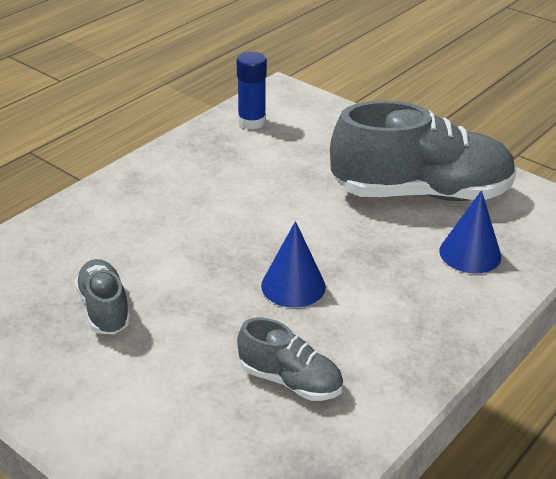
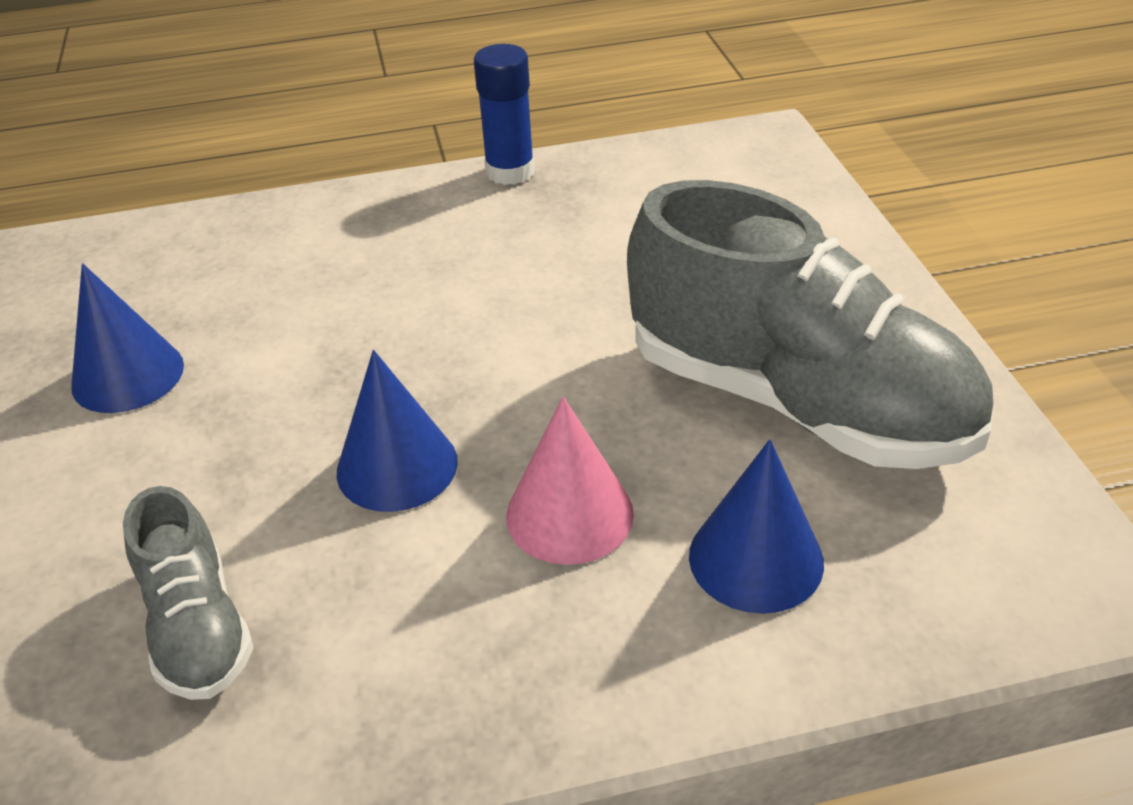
camera: 40 degrees right, 5 degrees up
(104, 309) = (128, 375): grey shoe -> blue cone
(251, 122) = (657, 174): blue glue stick -> blue glue stick (510, 172)
(386, 270) = (569, 514): none -> pink cone

